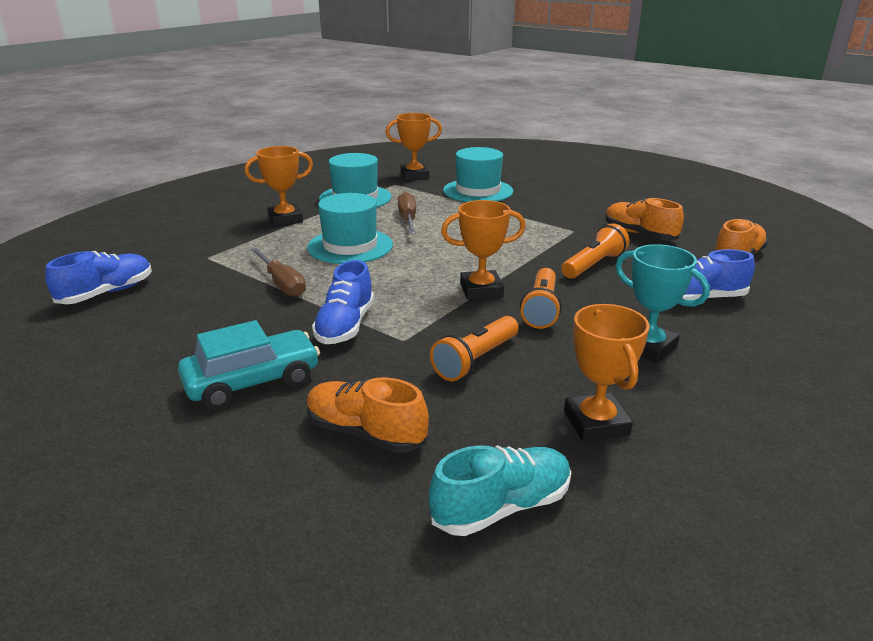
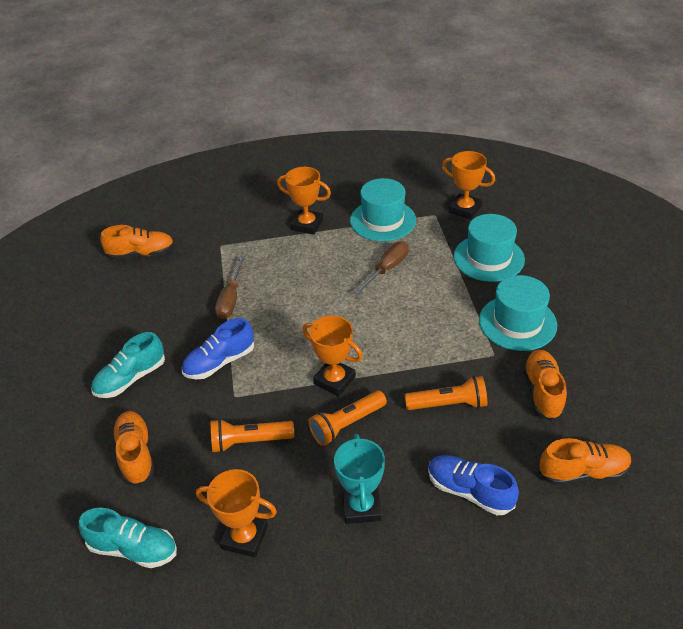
camera: 45 degrees right, 15 degrees up
(107, 293) = (141, 254): blue shoe -> orange shoe
(253, 382) = (131, 378): turquoise car -> turquoise shoe
(350, 246) = (312, 281): turquoise hat -> turquoise hat (517, 322)
(596, 423) = (245, 537): orange trophy -> orange trophy turned 75 degrees clockwise

